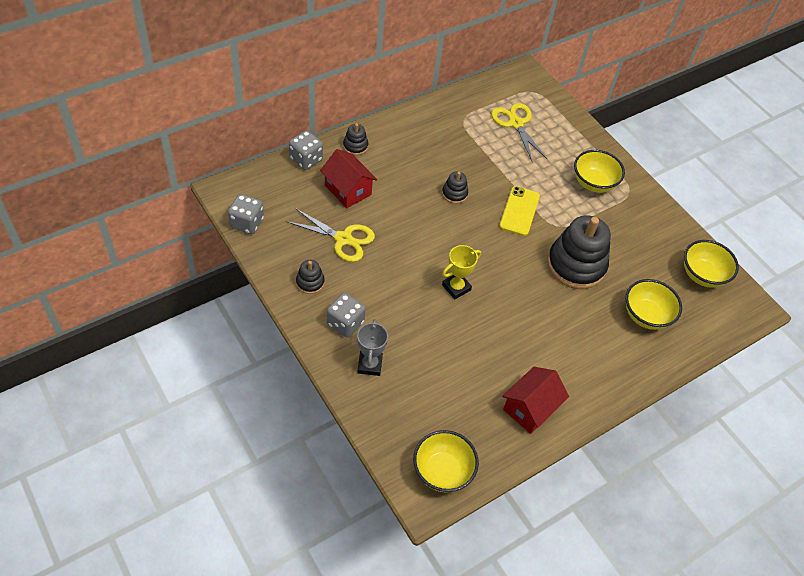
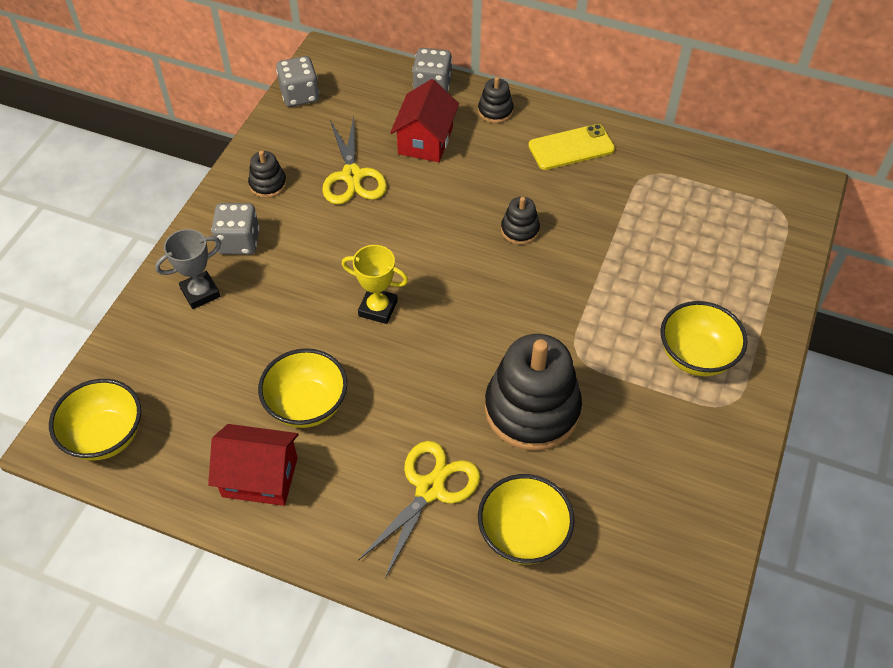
camera: 60 degrees right, 0 degrees up
(515, 123) = (703, 224): yellow scissors -> yellow scissors (430, 489)
(519, 211) = (560, 304): yellow phone -> yellow phone (571, 147)
(702, 275) = (668, 572): yellow bowl -> yellow bowl (307, 405)

